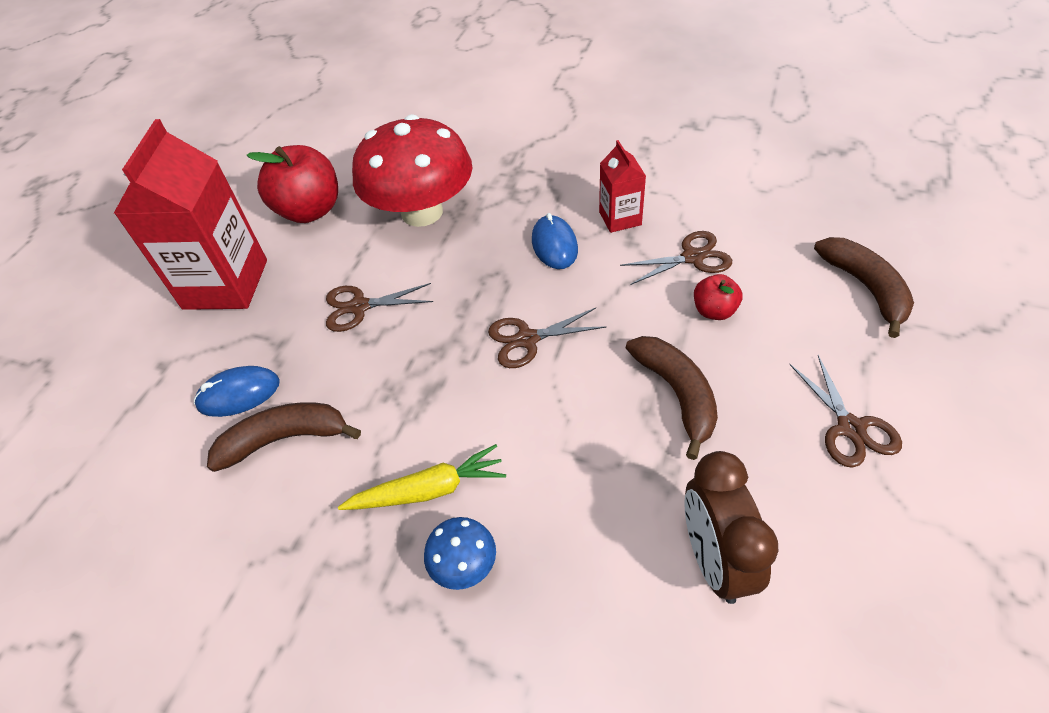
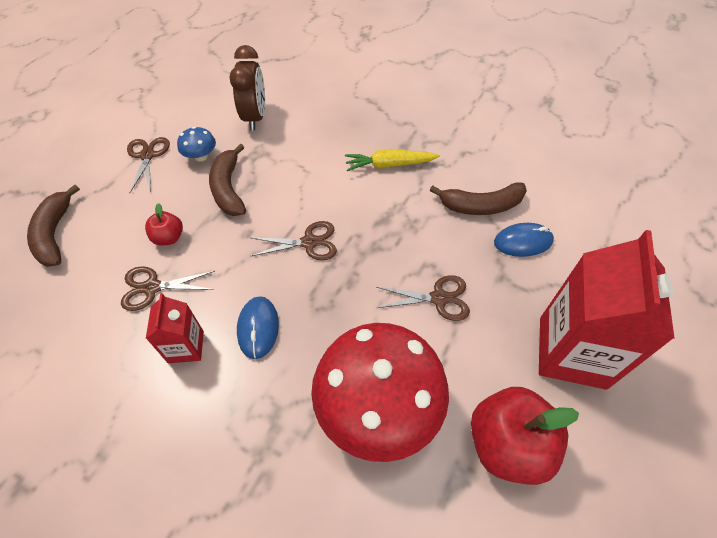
camera: 175 degrees left, 5 degrees up
(464, 565) = (374, 132): blue mushroom -> blue mushroom (201, 156)

